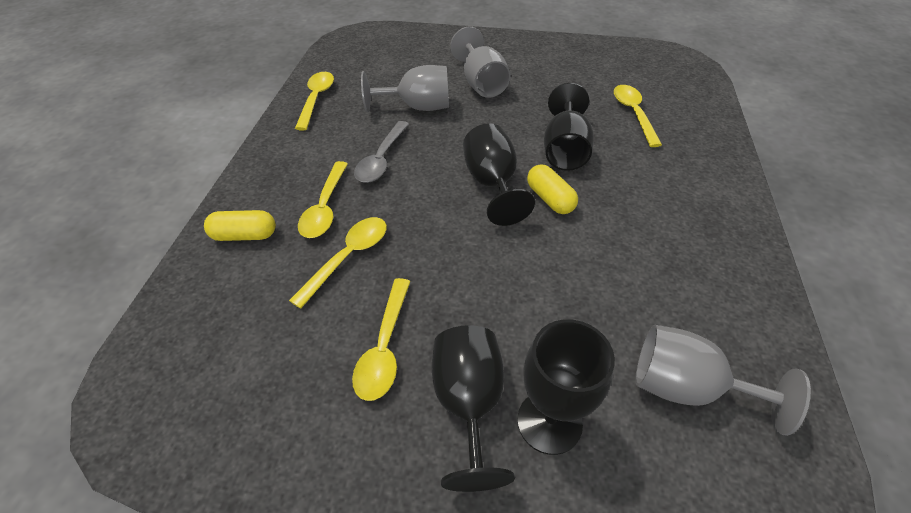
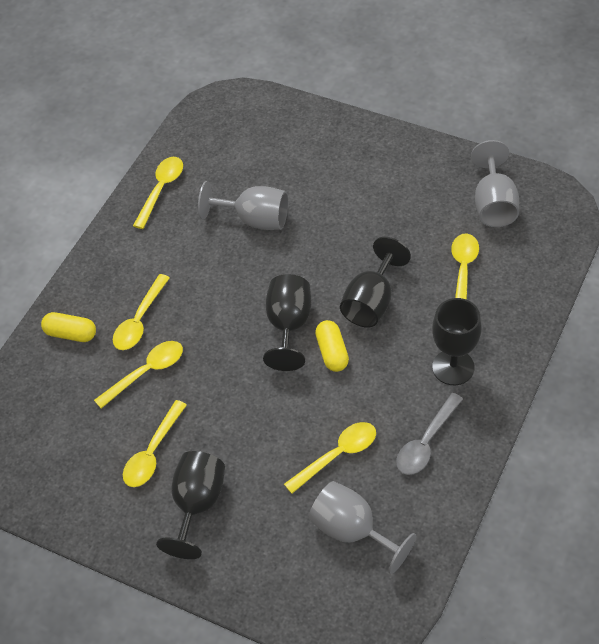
camera: 20 degrees right, 5 degrees up
(381, 159) = (201, 278): grey spoon -> grey spoon (426, 442)
(481, 83) = (329, 200): grey goblet -> grey goblet (494, 204)
(549, 422) = (246, 530): black goblet -> black goblet (453, 367)
(614, 300) = (337, 455): none -> yellow spoon

